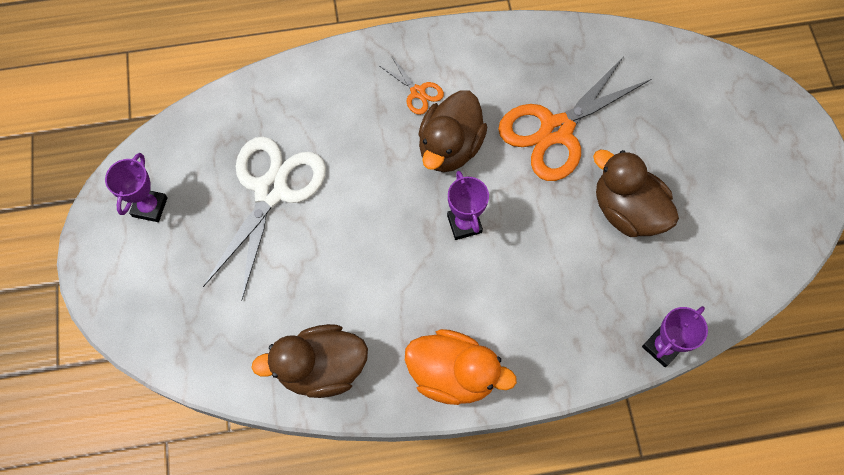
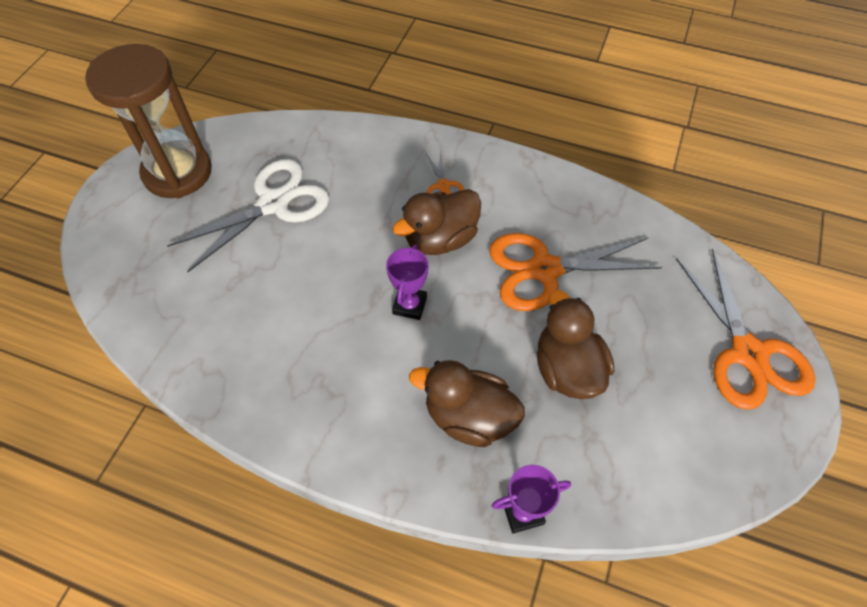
camera: 30 degrees right, 10 degrees down
(150, 207) = (177, 172): purple trophy -> brown hourglass
(321, 368) = (207, 358): brown duck -> brown duck (469, 417)
(453, 374) = (310, 425): orange duck -> none
(754, 122) = (748, 353): none -> orange scissors

